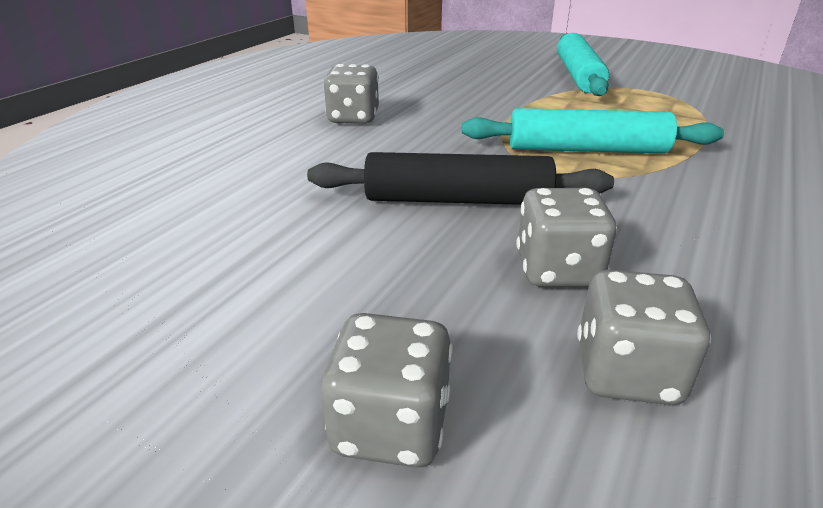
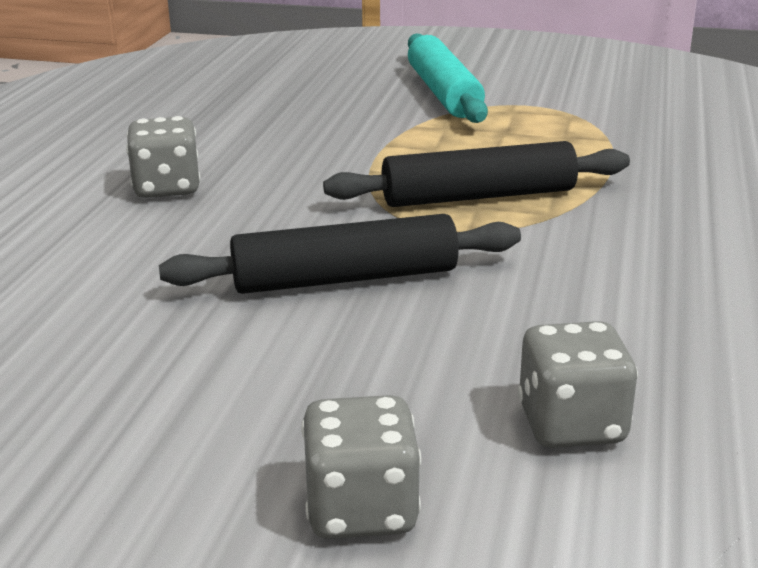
camera: 15 degrees left, 5 degrees down
(557, 270) = (481, 340): grey dice -> none
(586, 149) = (478, 196): turquoise rolling pin -> black rolling pin

